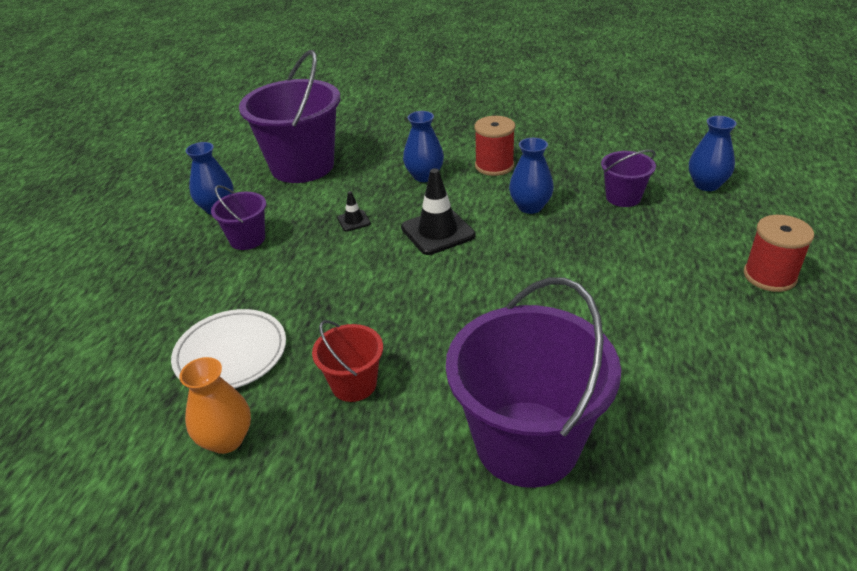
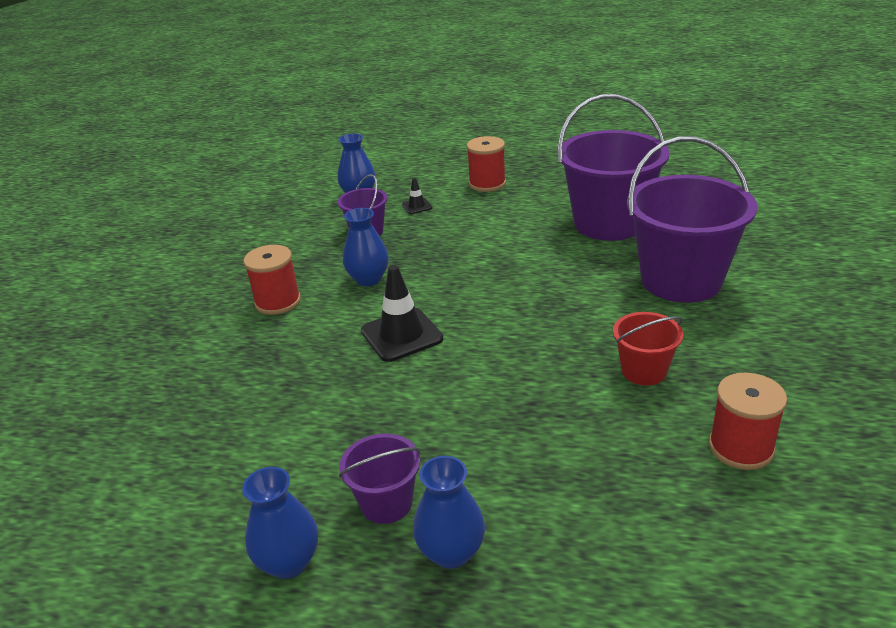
camera: 90 degrees left, 5 degrees down
(226, 439) = (740, 447): orange vase -> red spool
(231, 353) = (619, 470): white plate -> none
(302, 166) = (198, 474): purple bucket -> purple bucket (609, 223)
(354, 221) = (364, 401): black traffic cone -> black traffic cone (417, 206)
(424, 176) = (279, 351): blue vase -> blue vase (451, 552)

